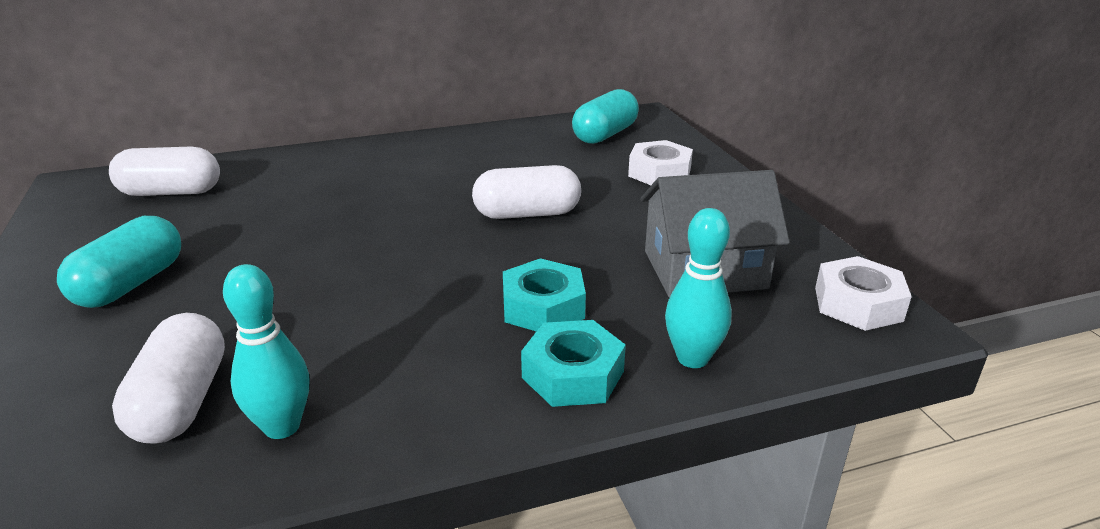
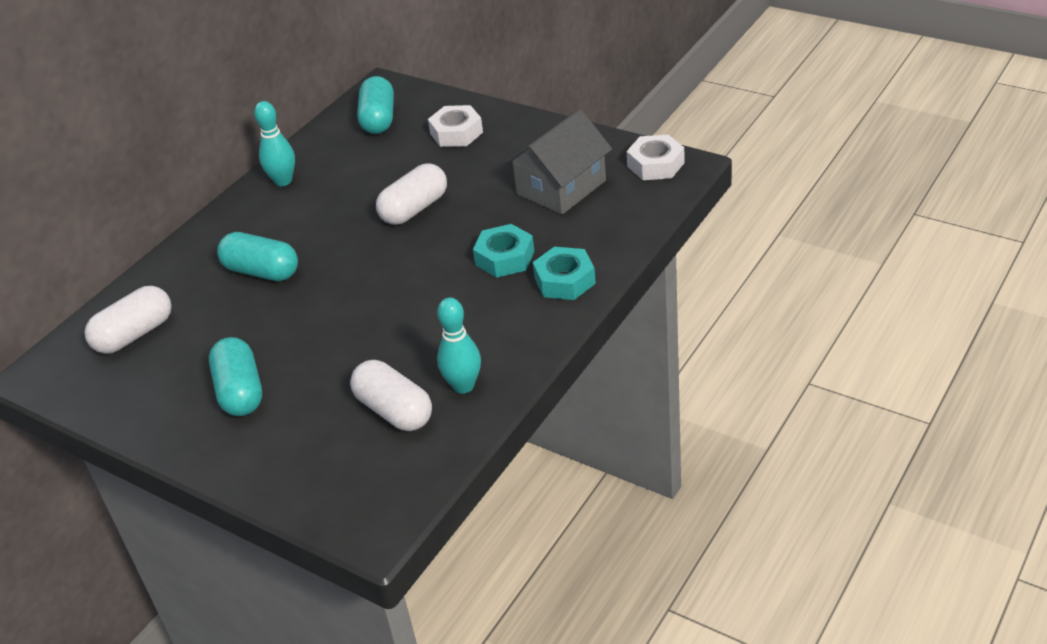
camera: 35 degrees left, 10 degrees up
(329, 197) = (262, 271): none -> turquoise capsule
(692, 358) = (609, 239): turquoise bowling pin -> turquoise bowling pin (283, 181)

